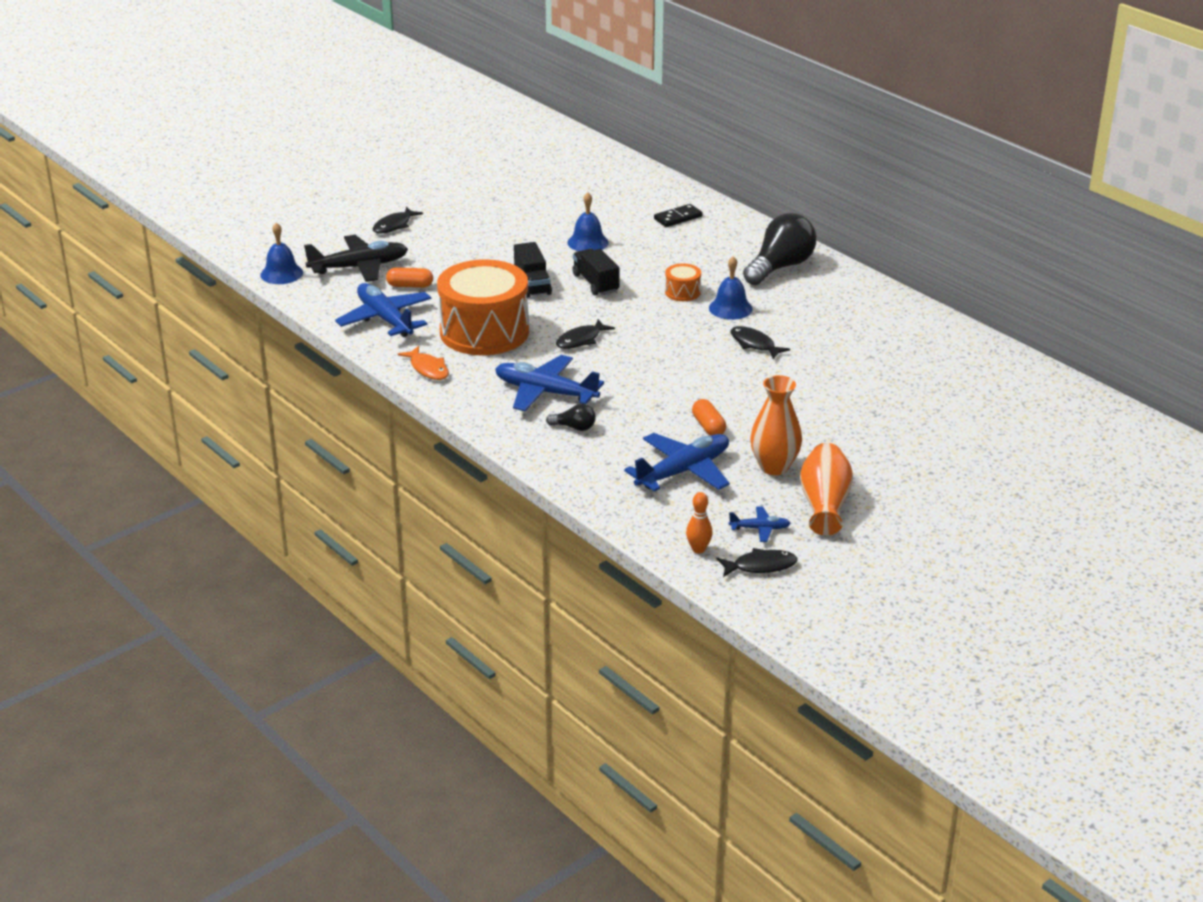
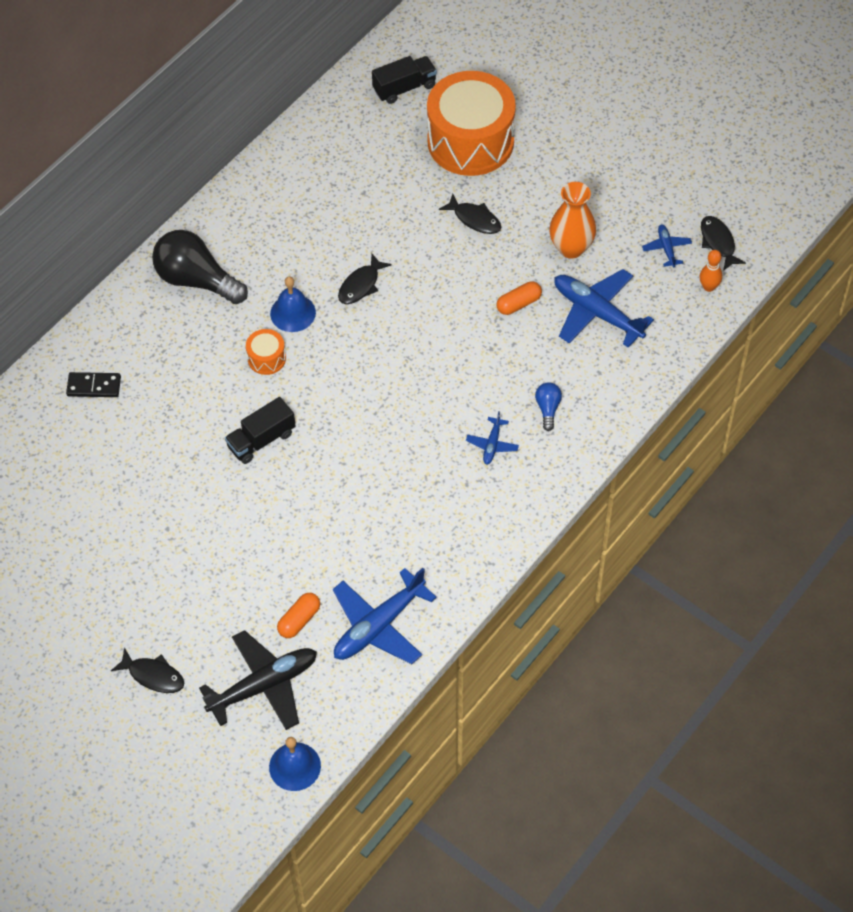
camera: 100 degrees left, 25 degrees up
(359, 267) = (264, 685): black plane -> black plane turned 90 degrees clockwise
(410, 286) = (299, 620): orange capsule -> orange capsule turned 45 degrees clockwise
(428, 369) = (472, 558): orange fish -> none
(484, 332) = (386, 523): orange drum -> orange drum (470, 141)
(532, 284) = (274, 499): black truck -> black truck (404, 88)
(545, 392) = (492, 445): blue plane -> blue plane, size x0.48
(574, 427) = (548, 409): black light bulb -> blue light bulb
(581, 340) = (384, 432): black fish -> black fish (474, 219)
(588, 242) = (167, 464): blue bell -> none
(678, 218) = (94, 386): black domino -> black domino turned 45 degrees counterclockwise
(824, 504) = (618, 208): orange vase -> none

